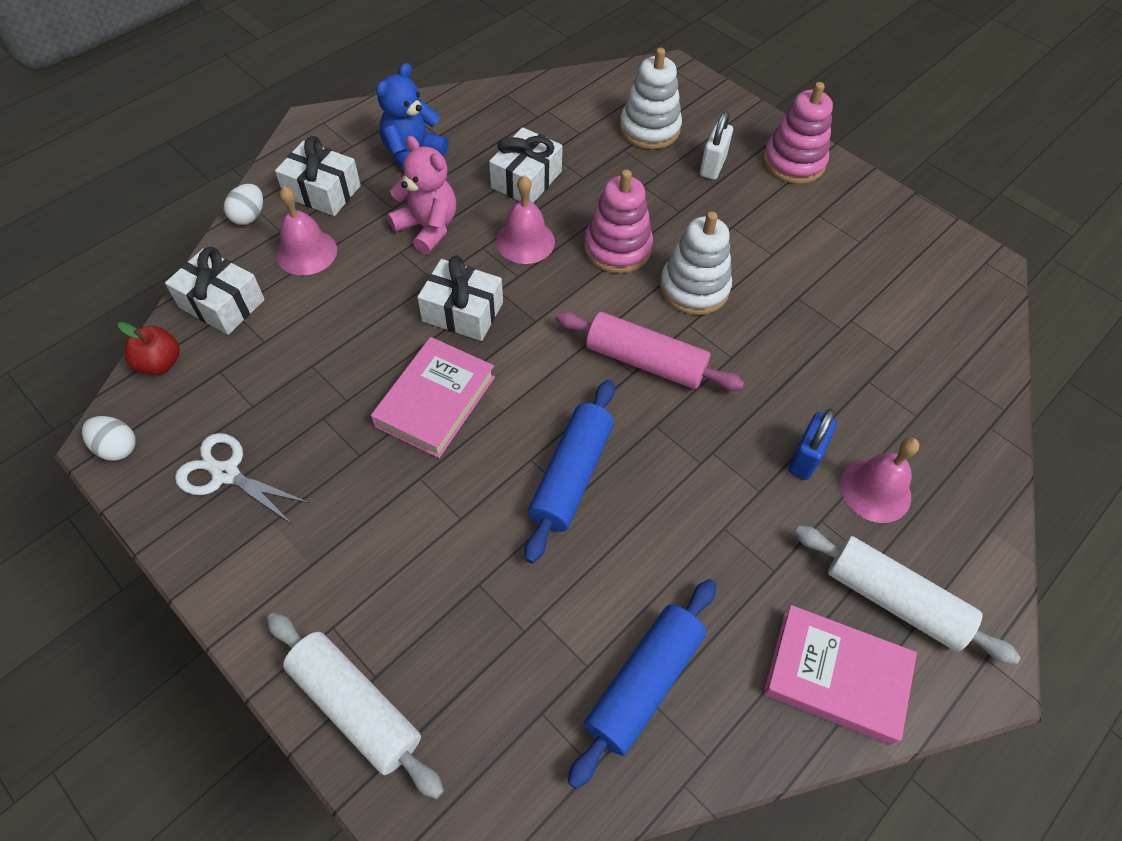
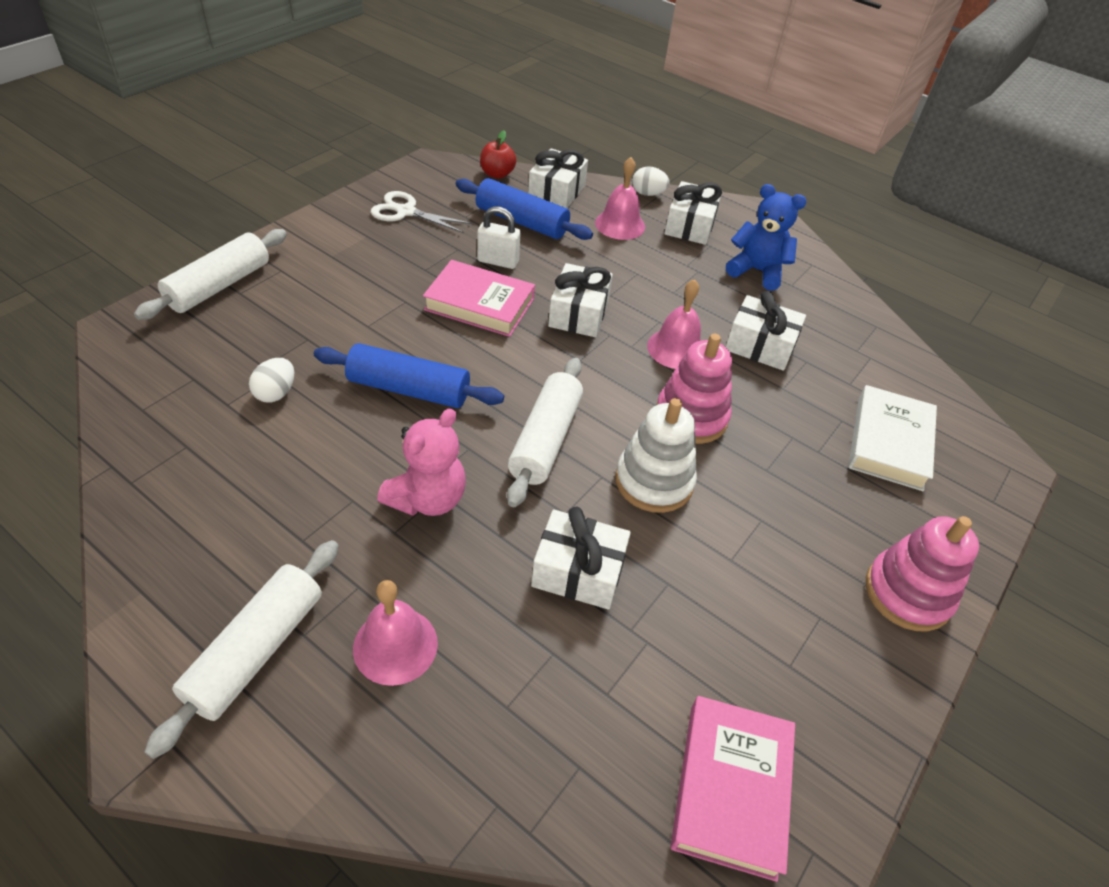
camera: 80 degrees right, 10 degrees down
(117, 447) = (425, 167): white egg -> white egg (276, 393)
(226, 474) = (406, 212): white scissors -> white scissors turned 90 degrees counterclockwise
(428, 228) = (670, 286): pink teddy bear -> pink teddy bear (427, 498)
(643, 683) = (204, 440): blue rolling pin -> blue rolling pin (521, 222)
(645, 361) = (545, 440): pink rolling pin -> white rolling pin
(649, 129) = (889, 443): white stacking toy -> white book
(712, 166) = (855, 502): white padlock -> white padlock (498, 261)
(791, 355) = (578, 571): none -> white gift
(805, 458) = (436, 576): blue padlock -> none
(835, 676) = (181, 586): pink book -> pink book (731, 788)

